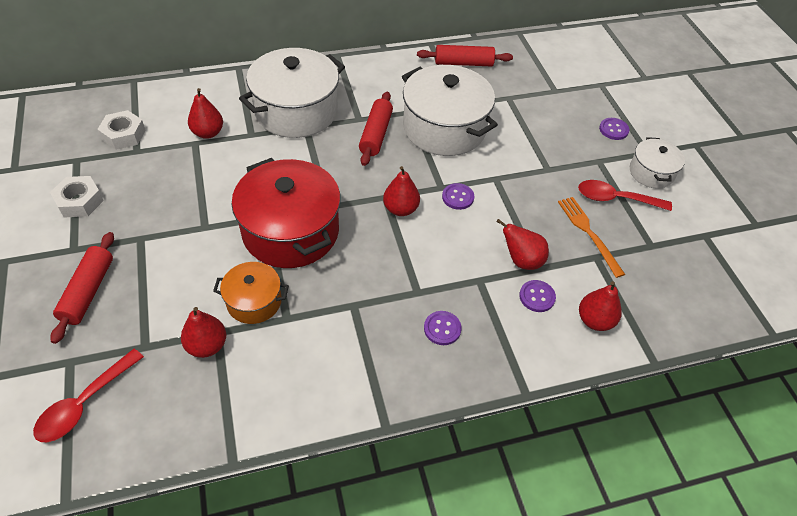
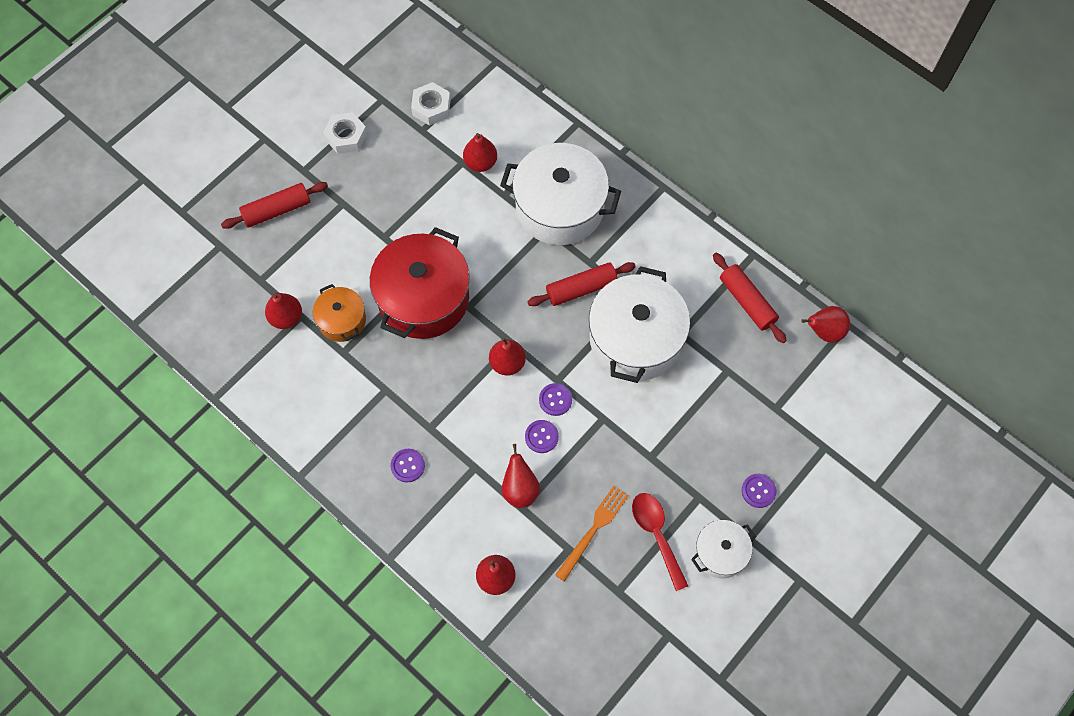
camera: 60 degrees right, 15 degrees up
(85, 403) = (199, 279): red spoon -> none
(515, 43) = (824, 331): none -> red pear
(537, 297) = (489, 521): purple button -> purple button (541, 437)

